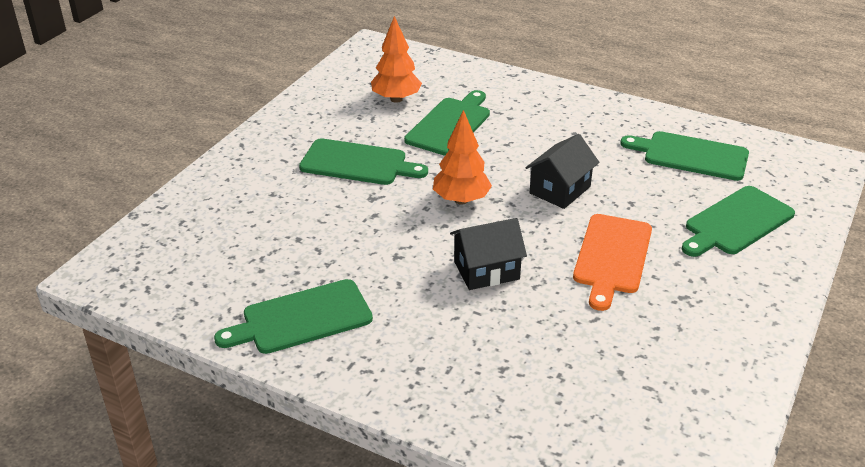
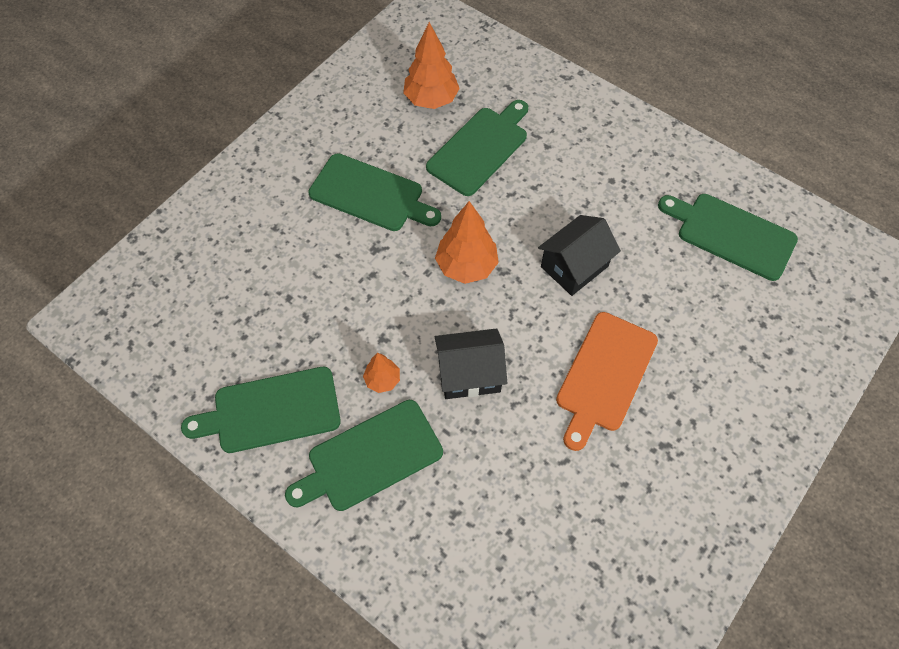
camera: 10 degrees right, 25 degrees up
(405, 284) = (382, 380): none -> orange tree
(736, 222) = (752, 345): green cutting board -> green cutting board (370, 457)

